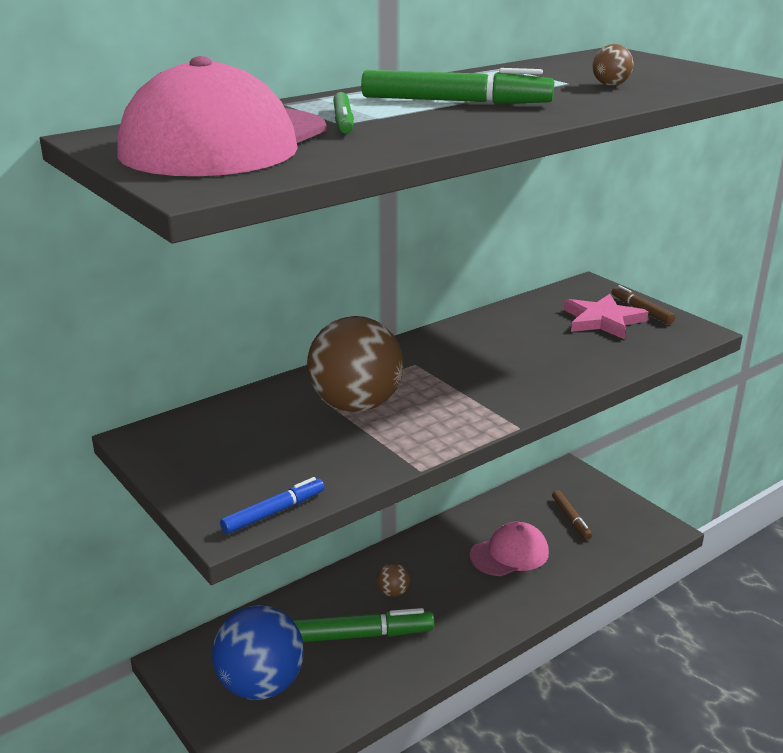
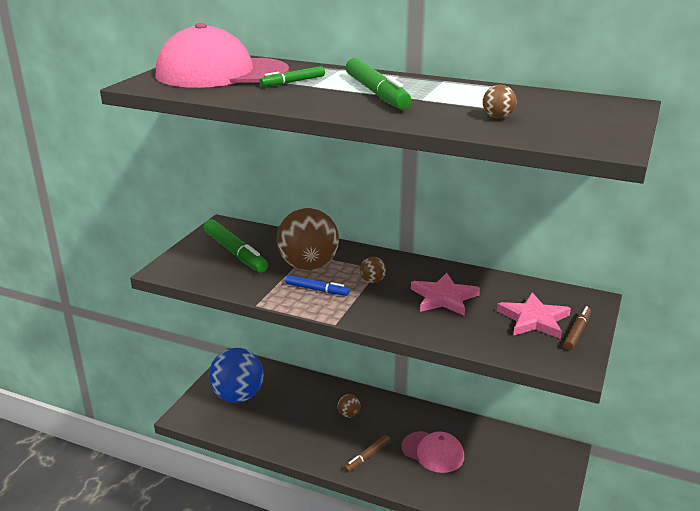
camera: 60 degrees right, 0 degrees up
(274, 512) = (183, 277): blue marker -> blue marker (317, 290)
(356, 636) = (299, 414): green marker -> green marker (235, 252)
(440, 376) = (372, 281): none -> brown ball
(519, 348) = (444, 298): none -> pink star
(571, 519) = (504, 470): brown marker -> brown marker (367, 457)

